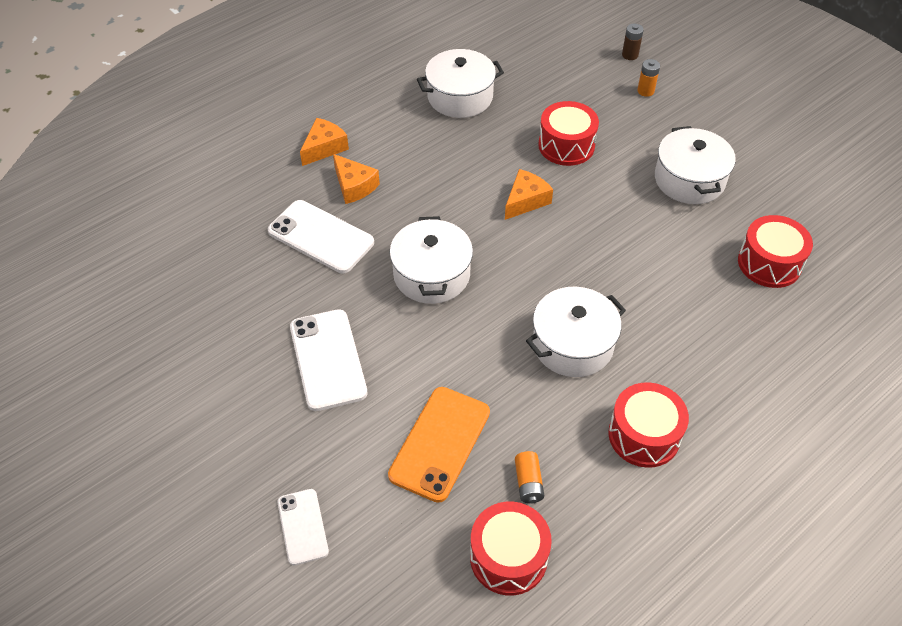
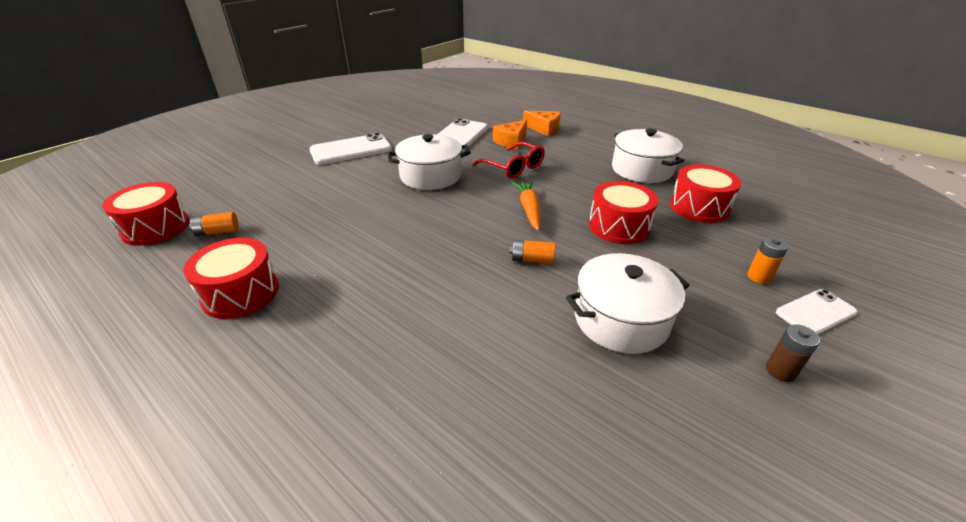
camera: 80 degrees right, 15 degrees down
(302, 526) = (225, 157): white phone -> white phone (815, 312)
(429, 196) = (513, 167): none -> red glasses
(440, 443) = (269, 193): orange phone -> none
(525, 201) = (529, 209): orange cheese -> orange carrot
(572, 344) = (357, 245): white pot -> none
(611, 215) = (532, 260): none -> orange battery
(630, 55) = (814, 262): brown battery -> brown battery (780, 371)
(769, 263) = (495, 406): red drum -> red drum (699, 207)

